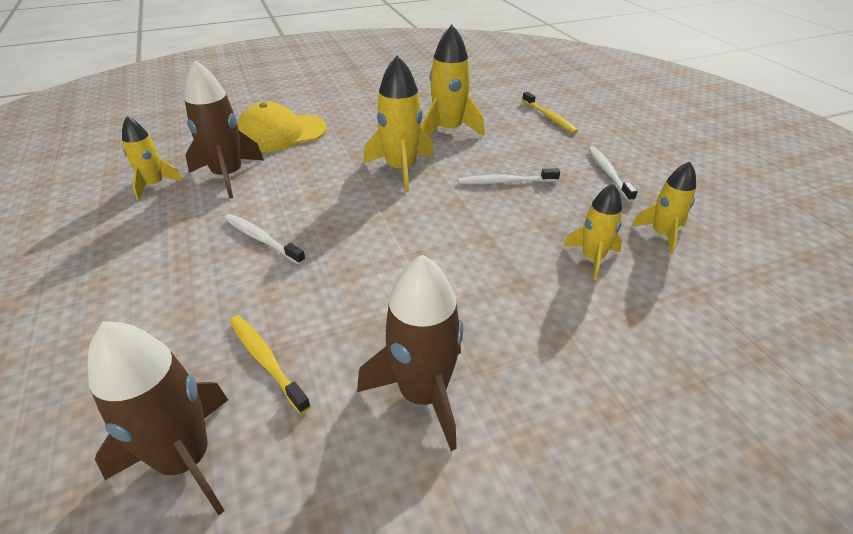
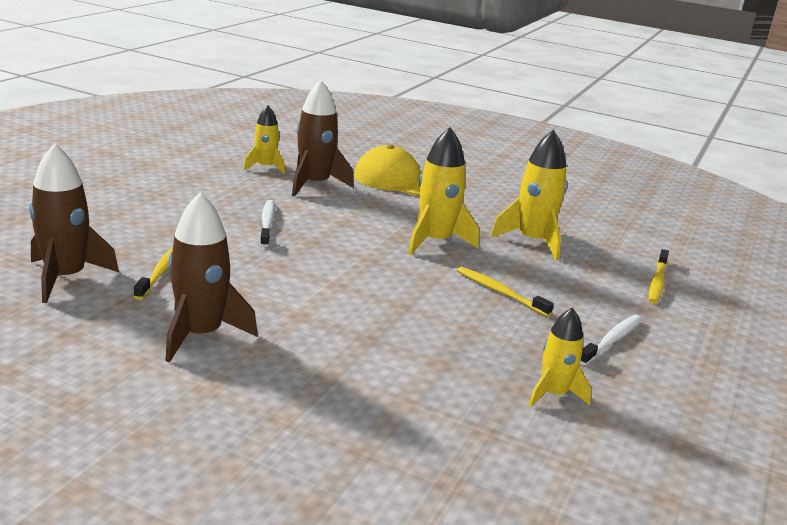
camera: 45 degrees right, 15 degrees down
(506, 182) = (500, 292): white toothbrush -> yellow toothbrush
(592, 258) = (455, 364): yellow rocket -> none

